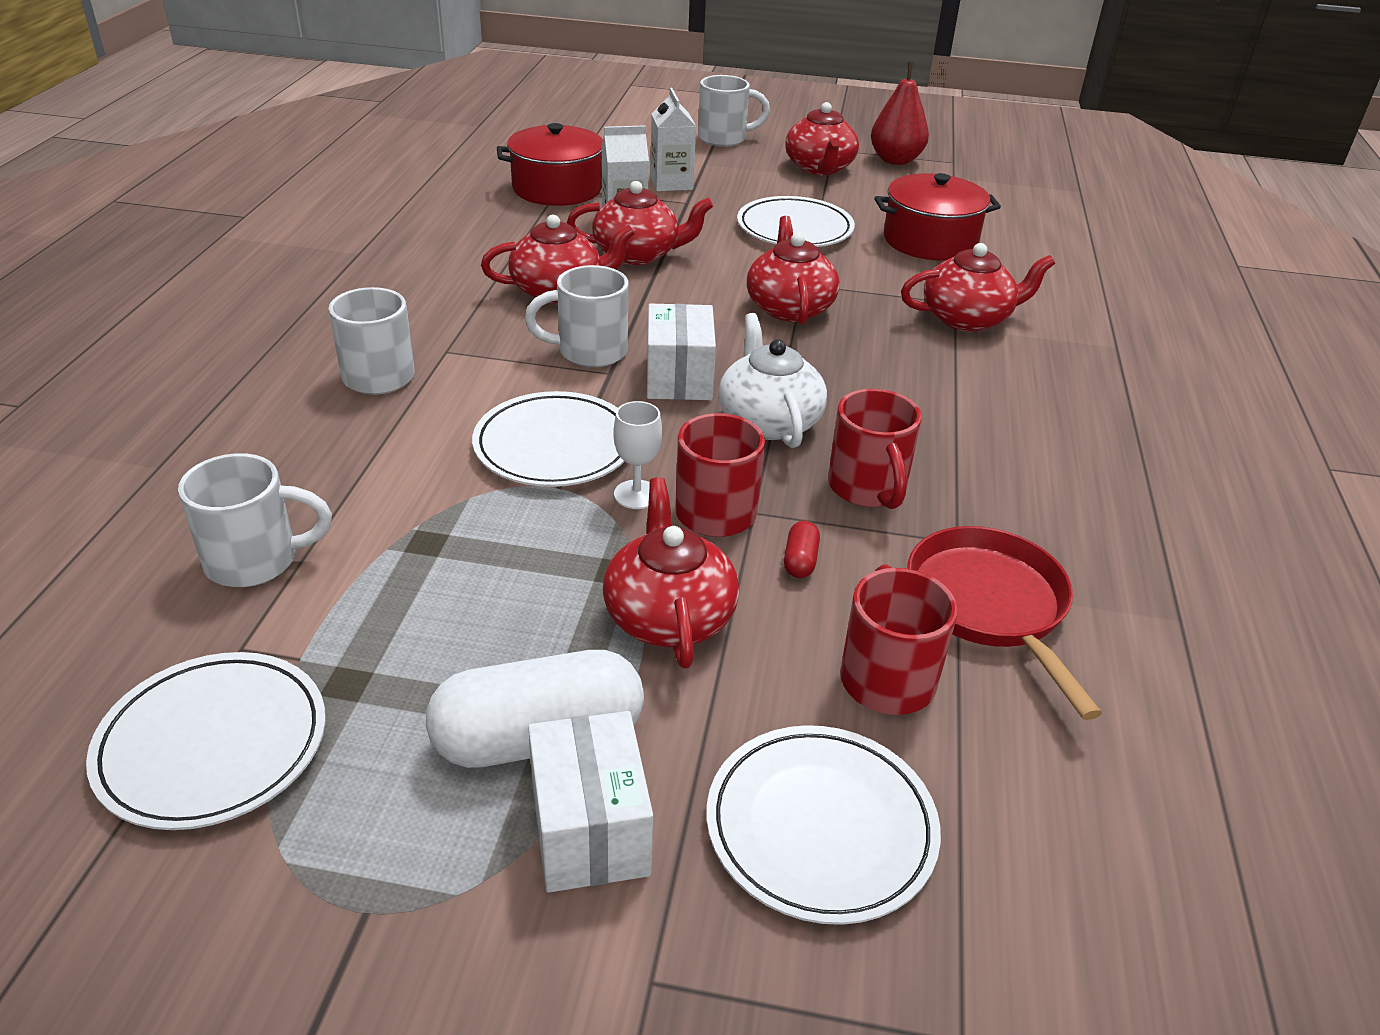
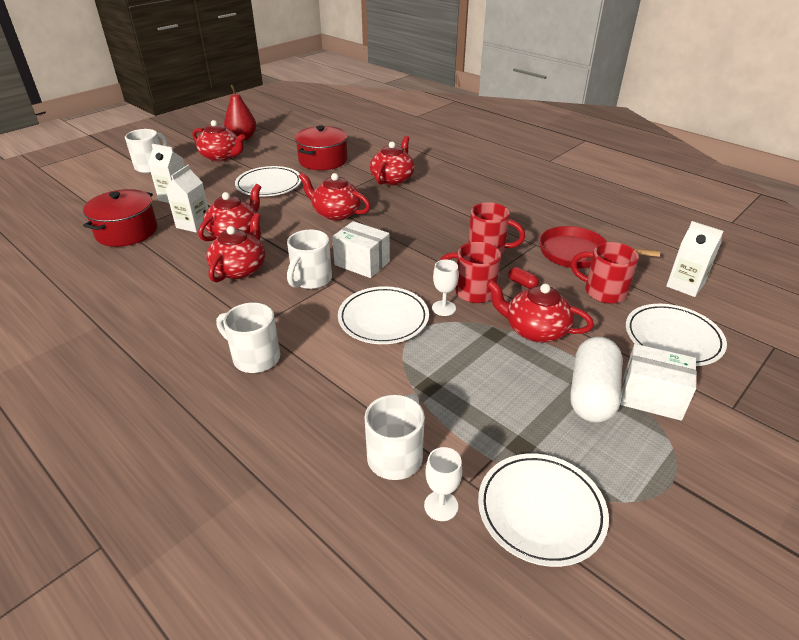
camera: 55 degrees left, 0 degrees up
(178, 634) = (441, 506): none -> white goblet
(768, 421) = (420, 253): white teapot -> none
(1058, 811) = (685, 285): none -> white carton

